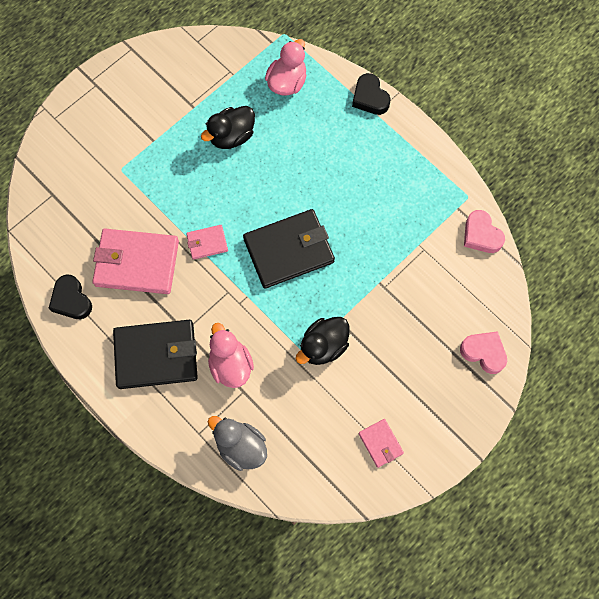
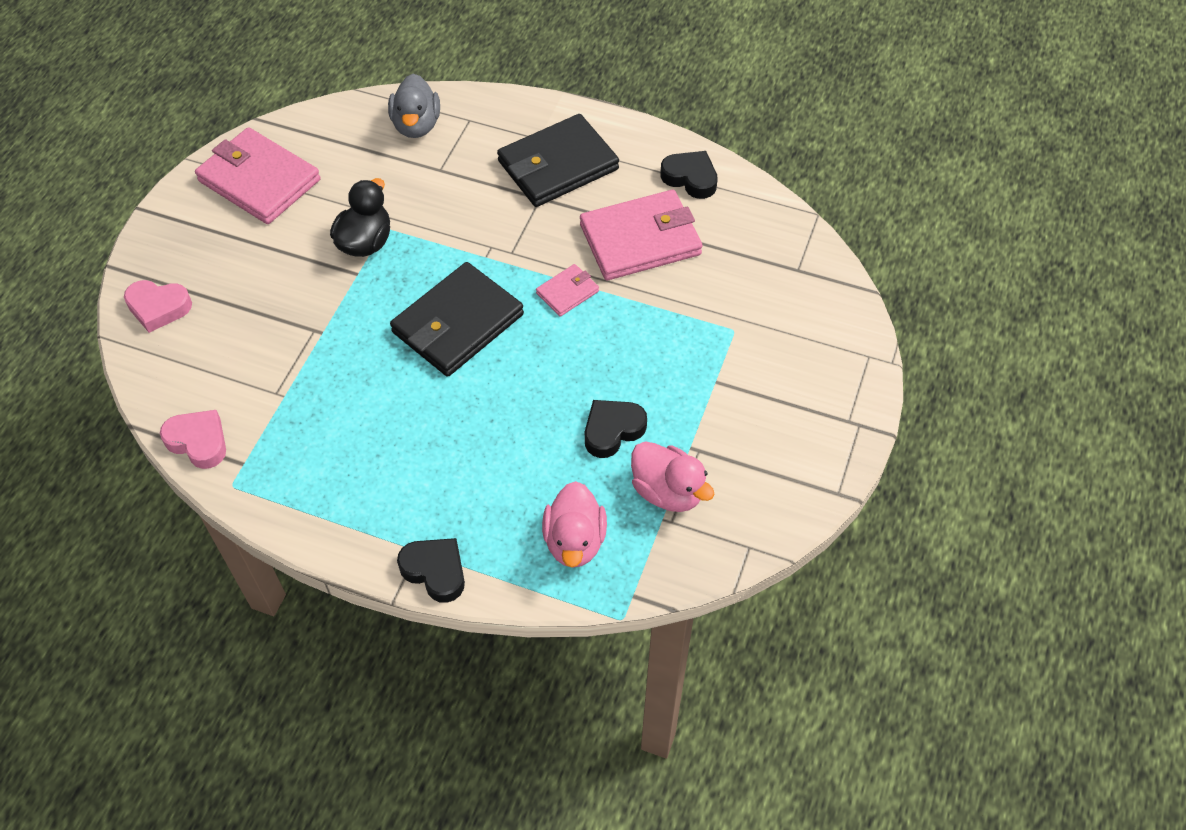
camera: 155 degrees right, 15 degrees down
(230, 364) = (467, 187): pink duck -> pink duck (668, 491)
(231, 136) = (612, 430): black duck -> black heart
(241, 447) = (416, 125): grey duck -> grey duck turned 75 degrees clockwise
(380, 443) = (259, 180): pink wallet -> pink wallet, size x2.07

